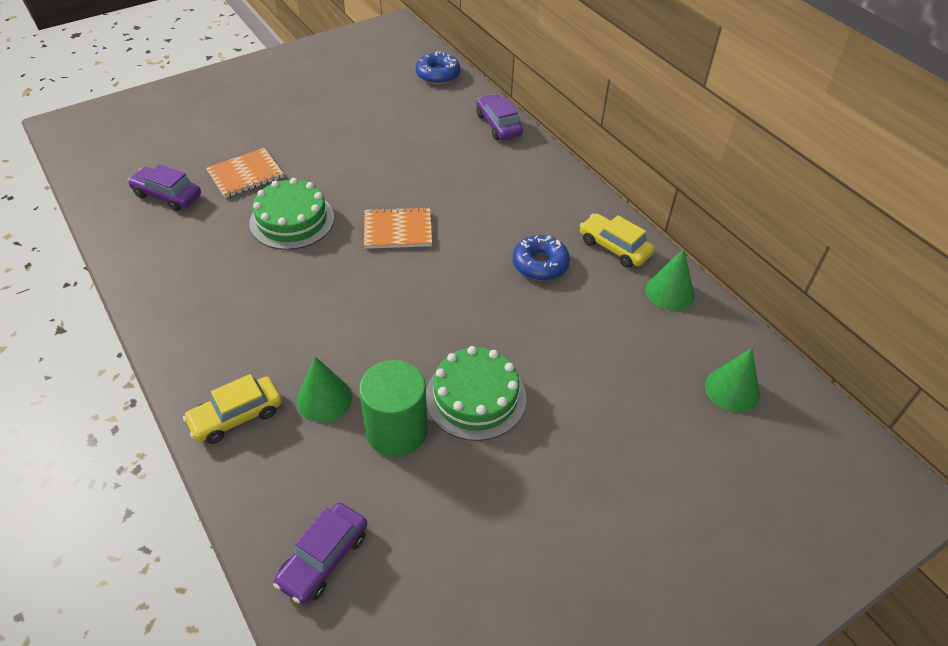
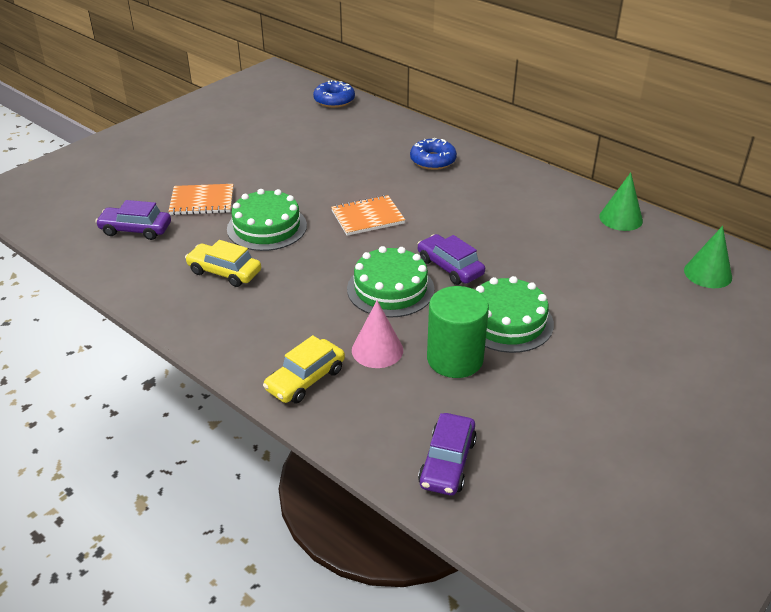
camera: 15 degrees left, 10 degrees down
(246, 175) = (202, 201): orange notebook -> orange notebook turned 45 degrees clockwise
(324, 399) = (377, 350): green cone -> pink cone
(376, 325) = (390, 289): none -> green cake
(498, 125) = (409, 128): purple car -> purple car (450, 267)
(540, 264) = (504, 219): blue donut -> blue donut (433, 160)
(614, 247) = (558, 196): yellow car -> yellow car (224, 272)

